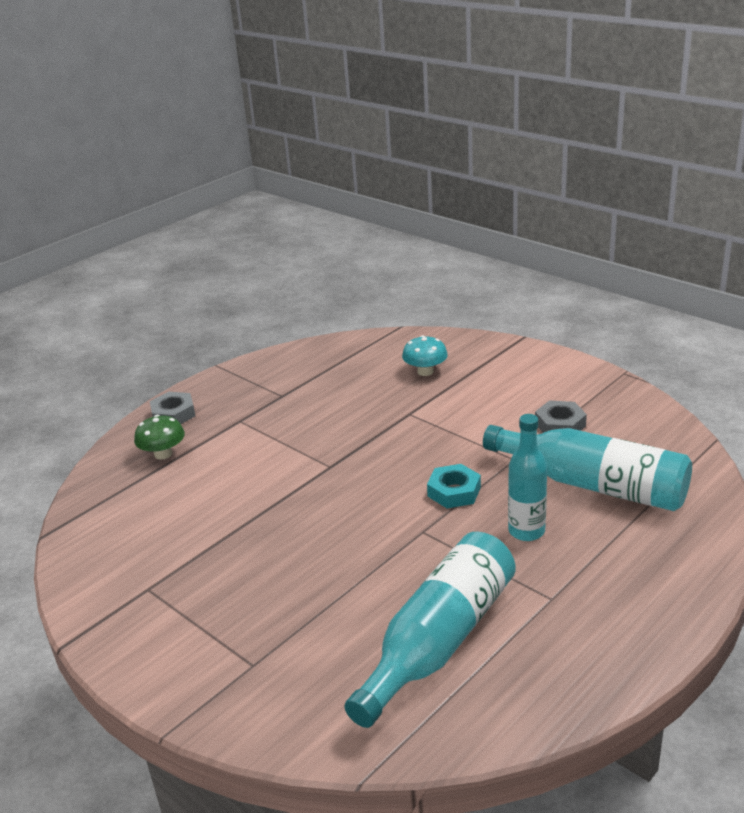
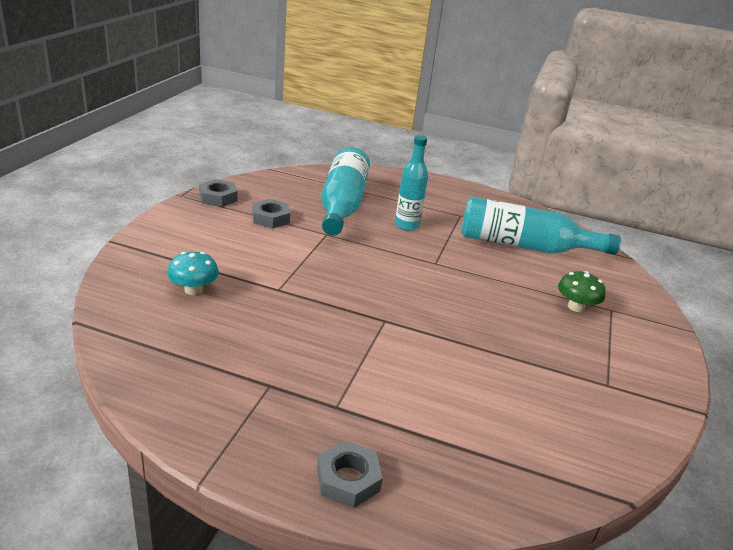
camera: 120 degrees left, 0 degrees up
(163, 454) = (433, 453): green mushroom -> green mushroom (576, 307)
(454, 491) = (382, 255): turquoise nut -> none
(617, 395) = (218, 197): none -> grey nut

